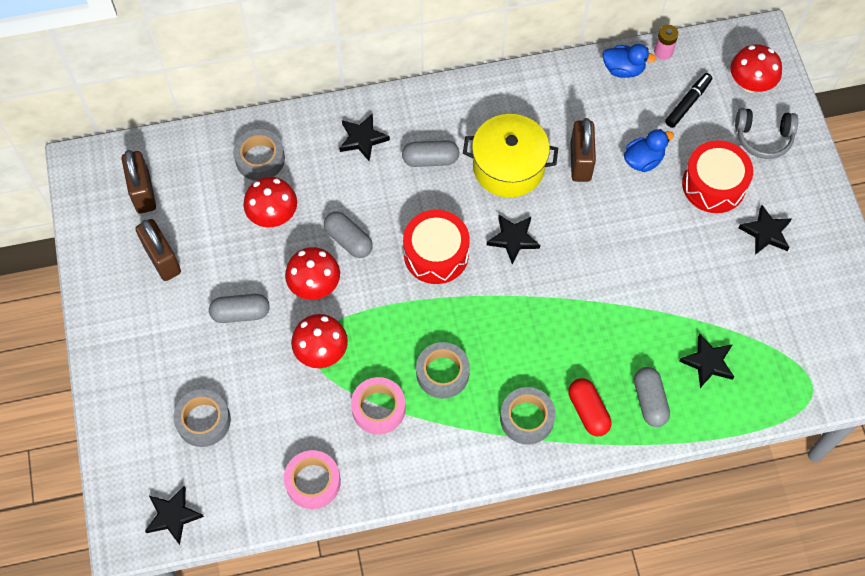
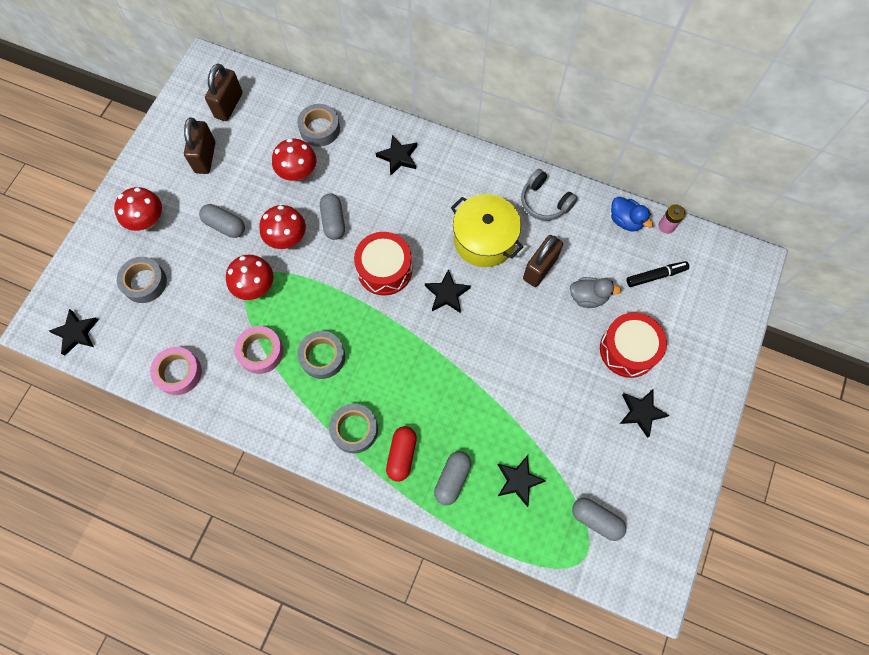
camera: 35 degrees right, 5 degrees up
(430, 159) = (433, 200): grey capsule -> grey capsule (596, 519)
(643, 160) = (588, 297): blue duck -> grey duck
(750, 83) = (717, 291): red mushroom -> red mushroom (147, 220)
(763, 138) = (695, 339): grey headphones -> grey headphones (544, 202)

